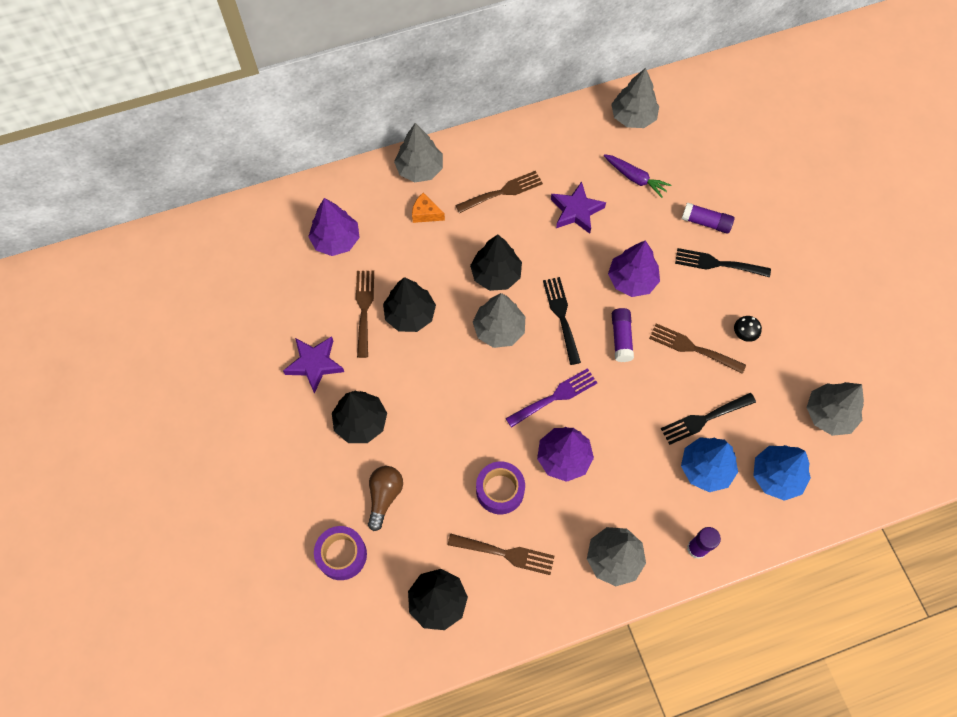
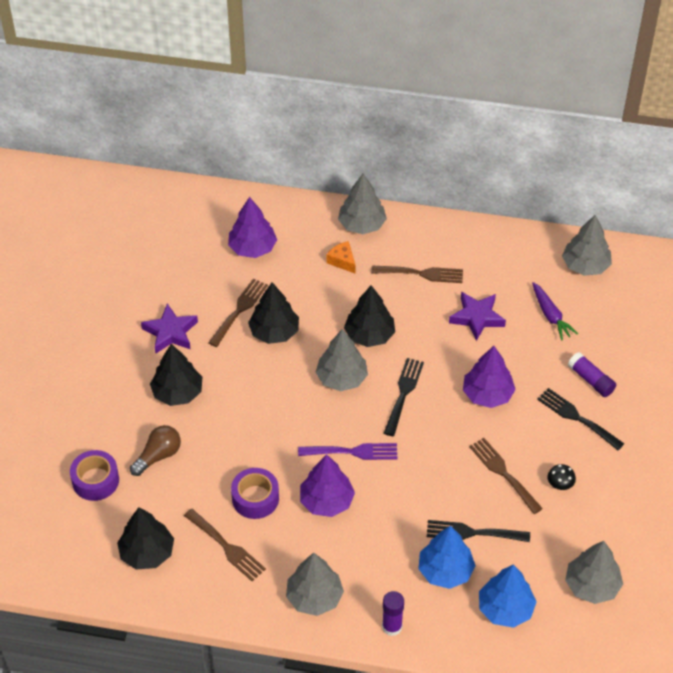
camera: 30 degrees right, 15 degrees down
(621, 338) = (444, 435): purple glue stick -> none

